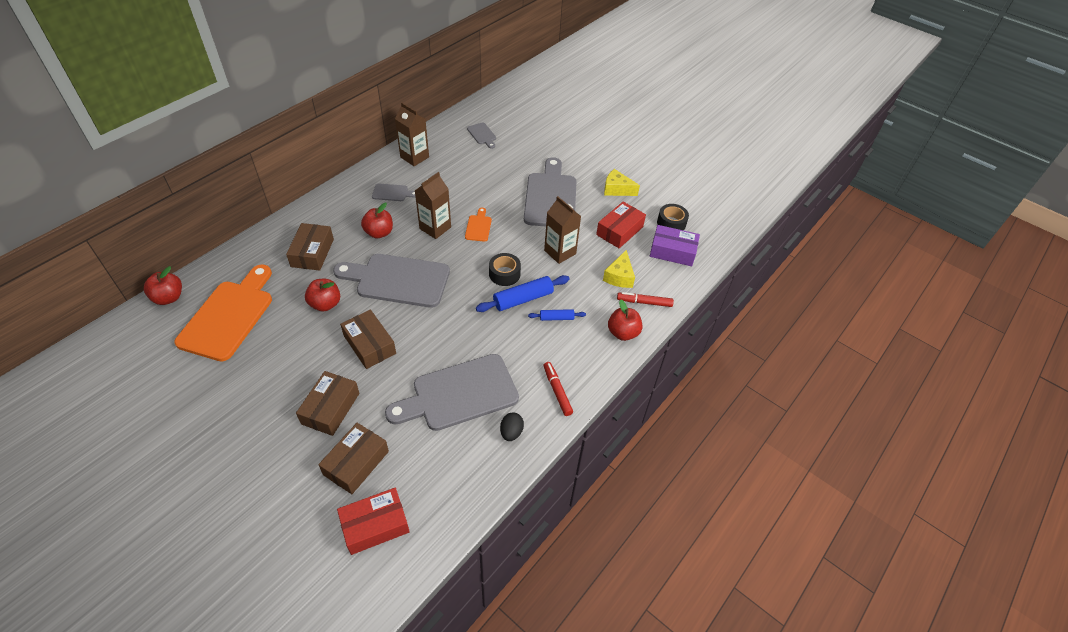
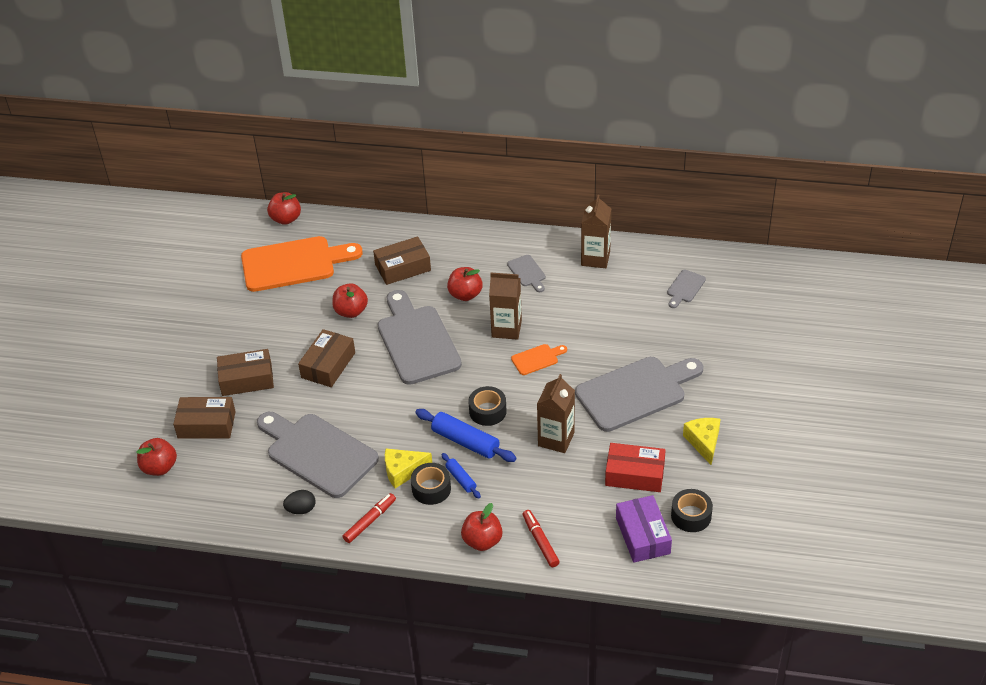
camera: 65 degrees right, 5 degrees down
(375, 525) = (159, 467): red box -> red apple
(553, 339) = (431, 489): none -> black tape
(619, 276) = (561, 504): yellow cheese -> yellow cheese (403, 471)

